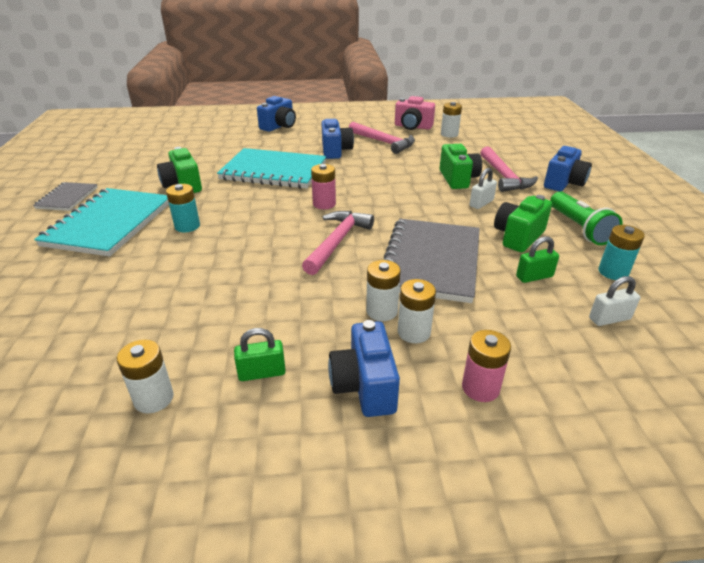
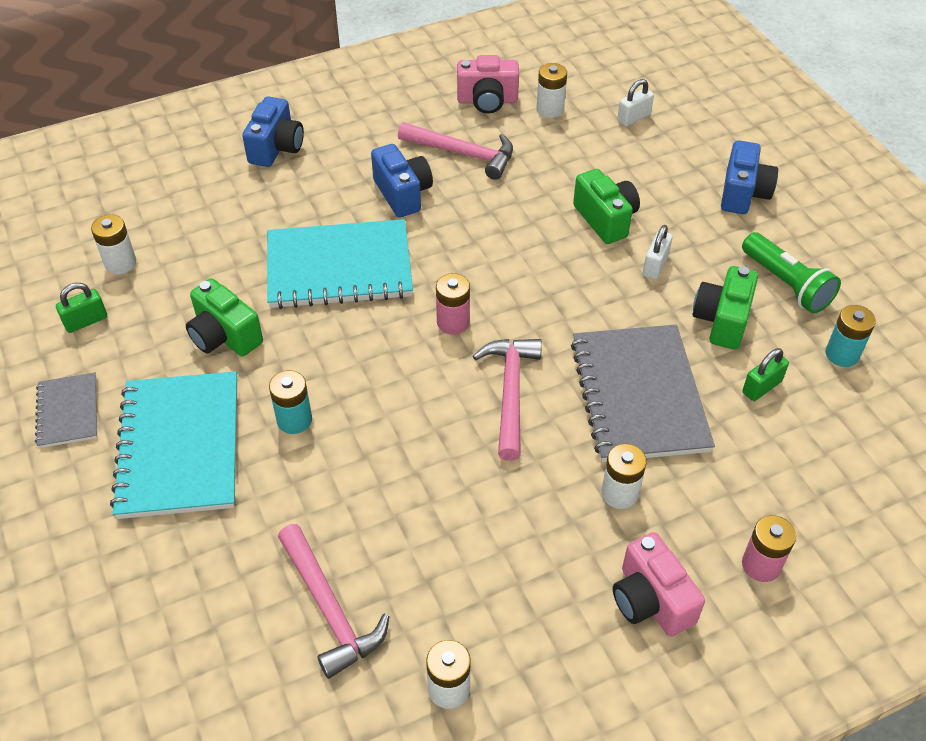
camera: 20 degrees left, 15 degrees up
(262, 373) = (539, 619): green padlock -> green padlock (86, 321)
(364, 386) = (651, 600): blue camera -> pink camera
(414, 332) = (667, 513): white battery -> white battery (120, 263)
(504, 176) = (663, 197): pink hammer -> pink hammer (329, 608)
(609, 319) = (855, 430): white padlock -> white padlock (634, 118)

